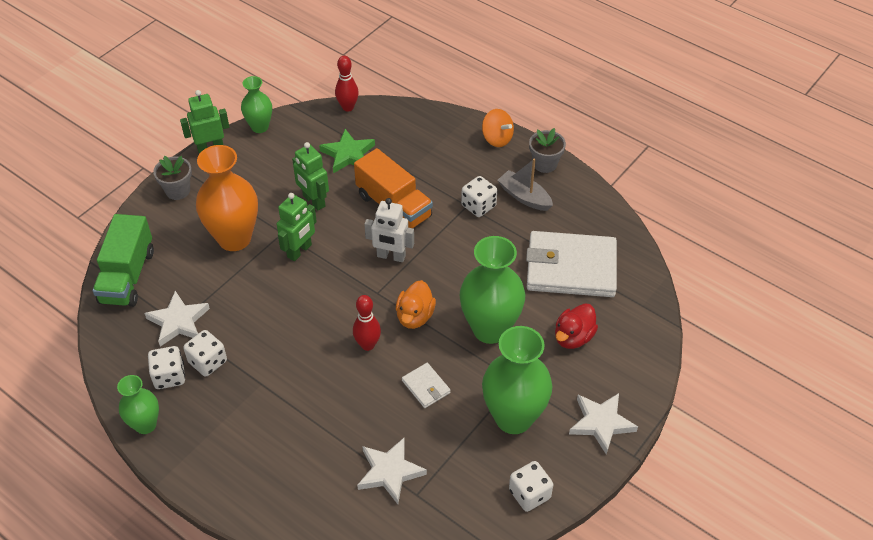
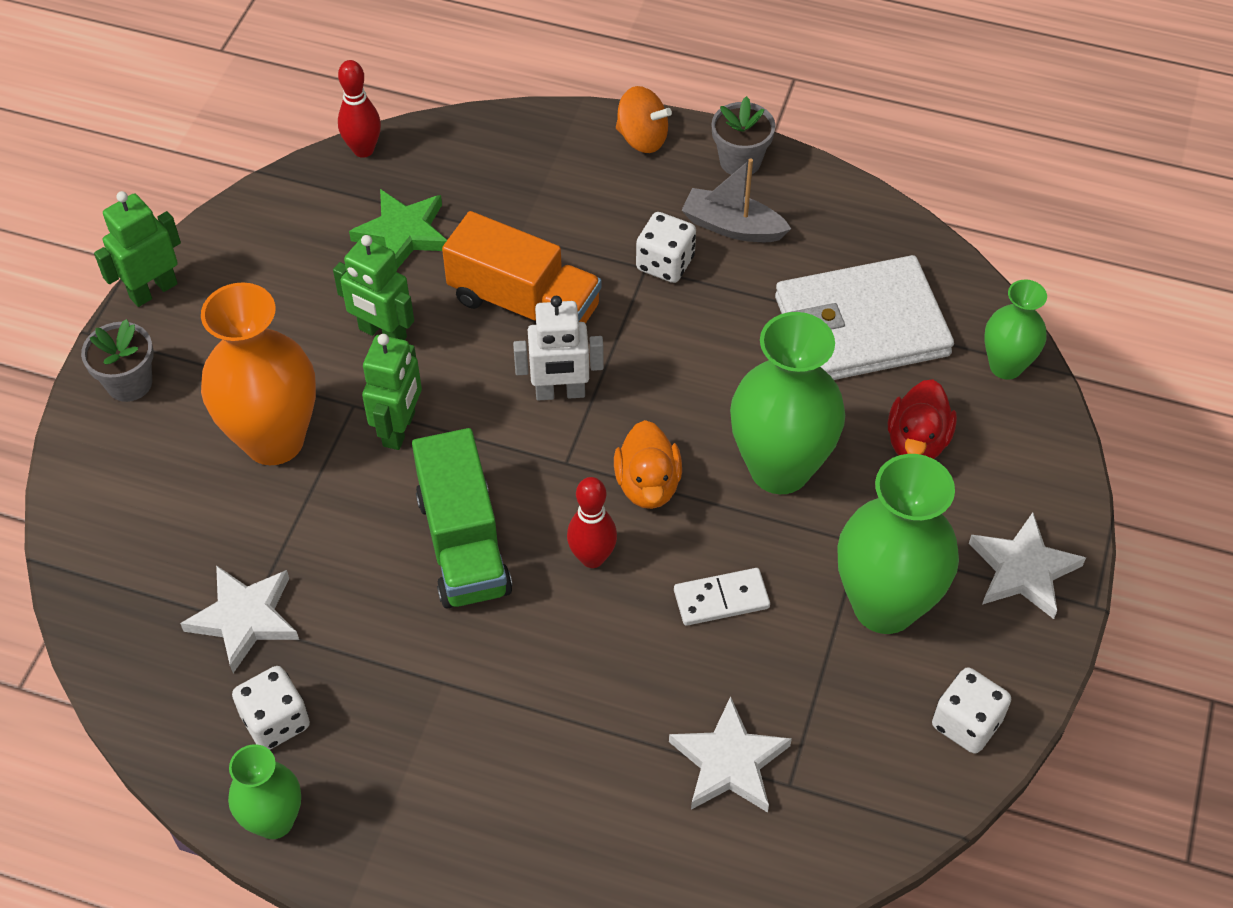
camera: 20 degrees left, 5 degrees up
(127, 276) = (112, 565): green truck -> green truck (463, 543)
(208, 362) = (332, 674): white dice -> none
(260, 127) = (223, 226): green vase -> green vase (1006, 366)
(426, 387) = (721, 599): white wallet -> white domino

